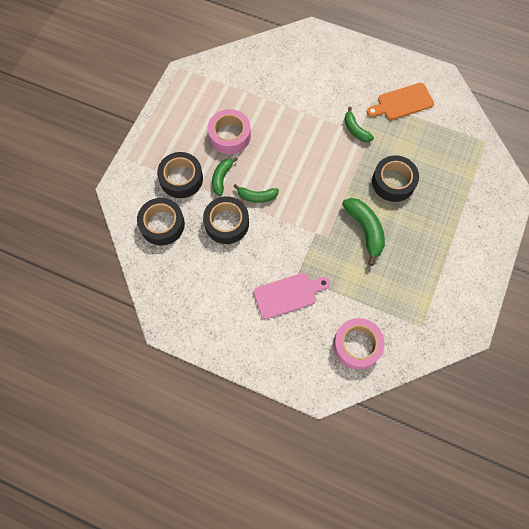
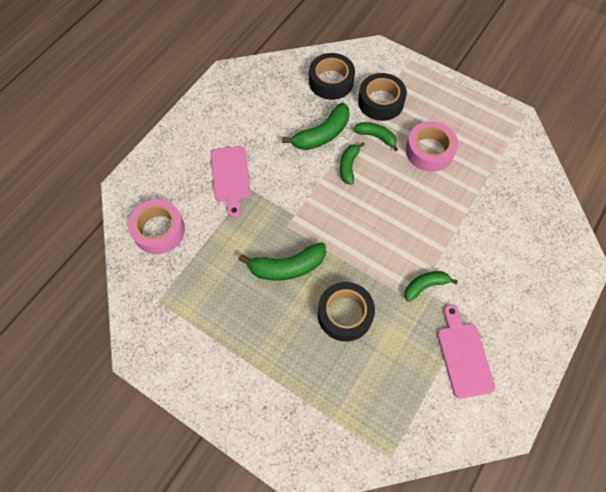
camera: 100 degrees right, 5 degrees down
(226, 223) = (322, 134): black tape -> green banana
(402, 102) = (463, 355): orange cutting board -> pink cutting board

